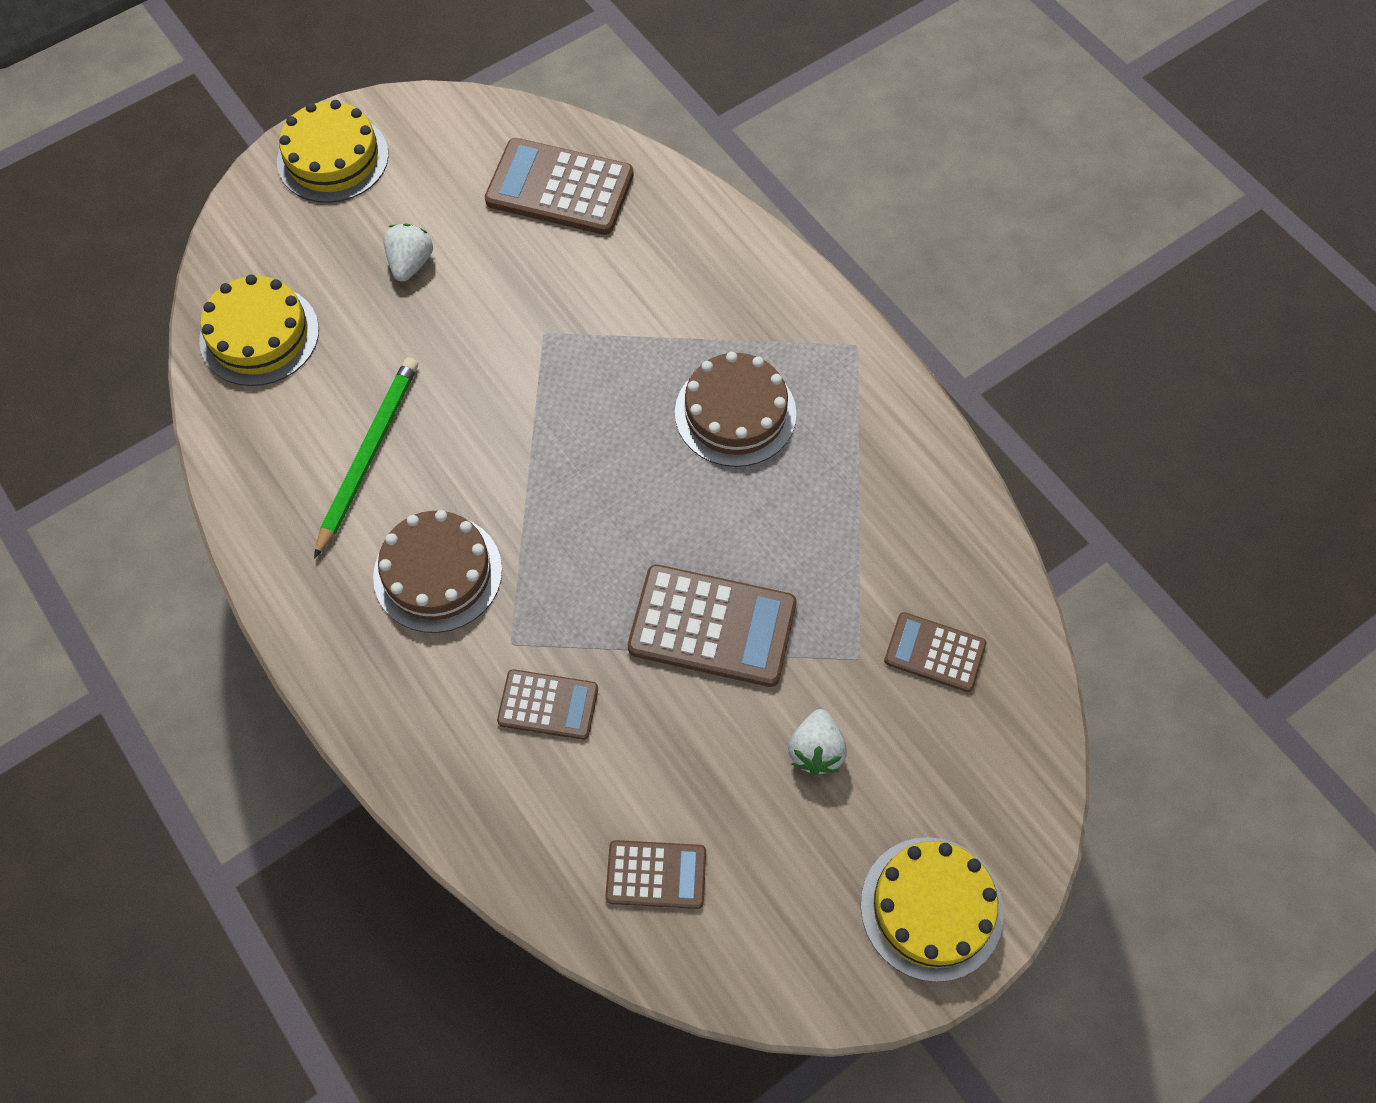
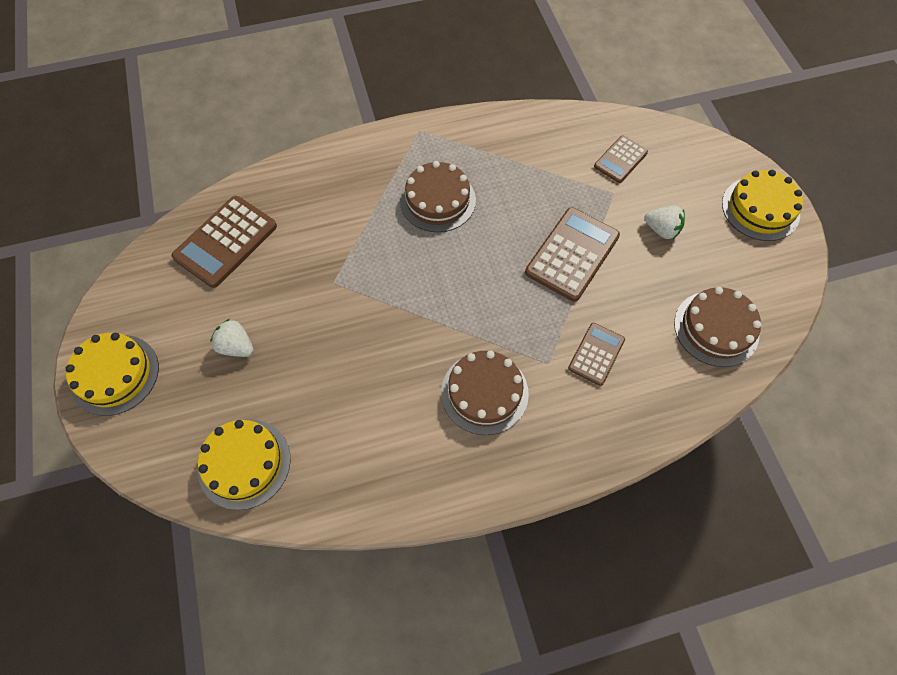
camera: 70 degrees left, 0 degrees up
(368, 455) = (378, 413): green pencil -> none
(656, 874) = (716, 328): brown calculator -> brown cake

